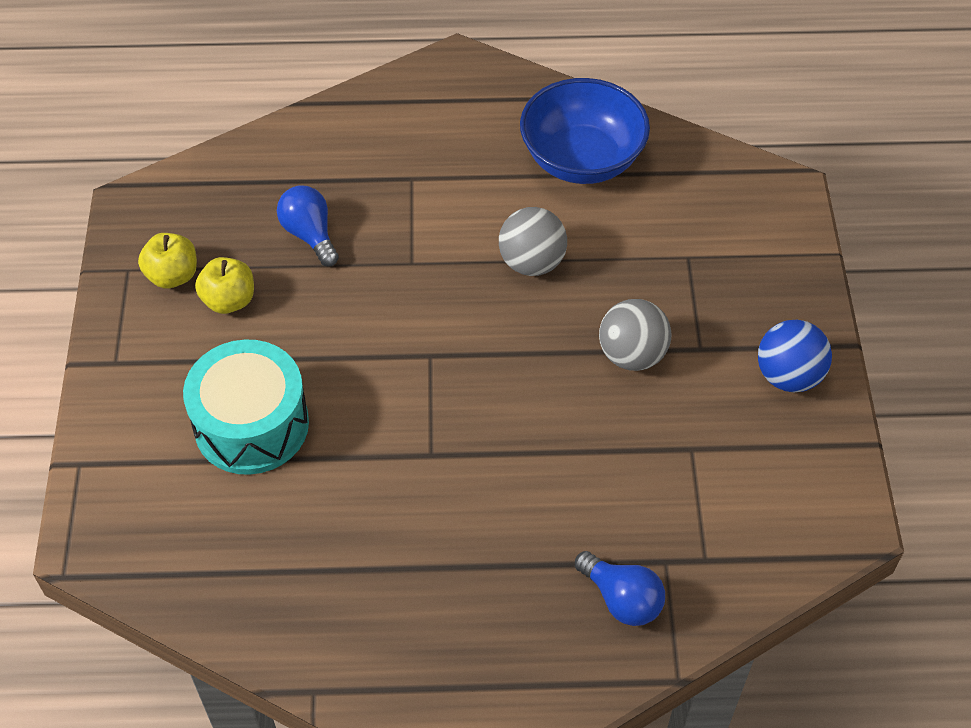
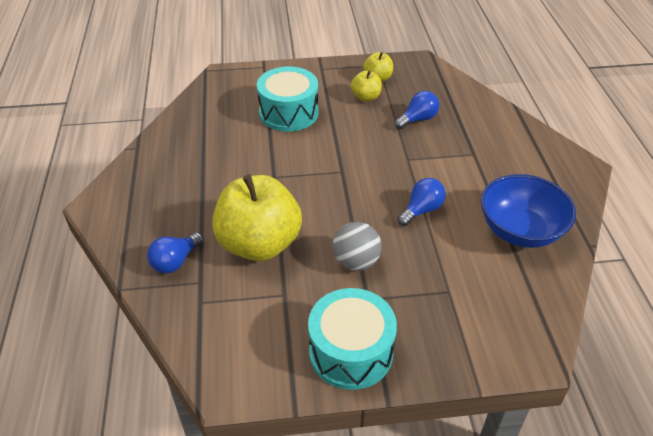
camera: 85 degrees right, 10 degrees down
(531, 262) = (421, 210): grey ball -> blue light bulb
(589, 478) = (259, 244): none -> yellow apple
(788, 376) = (351, 352): blue ball -> turquoise drum

